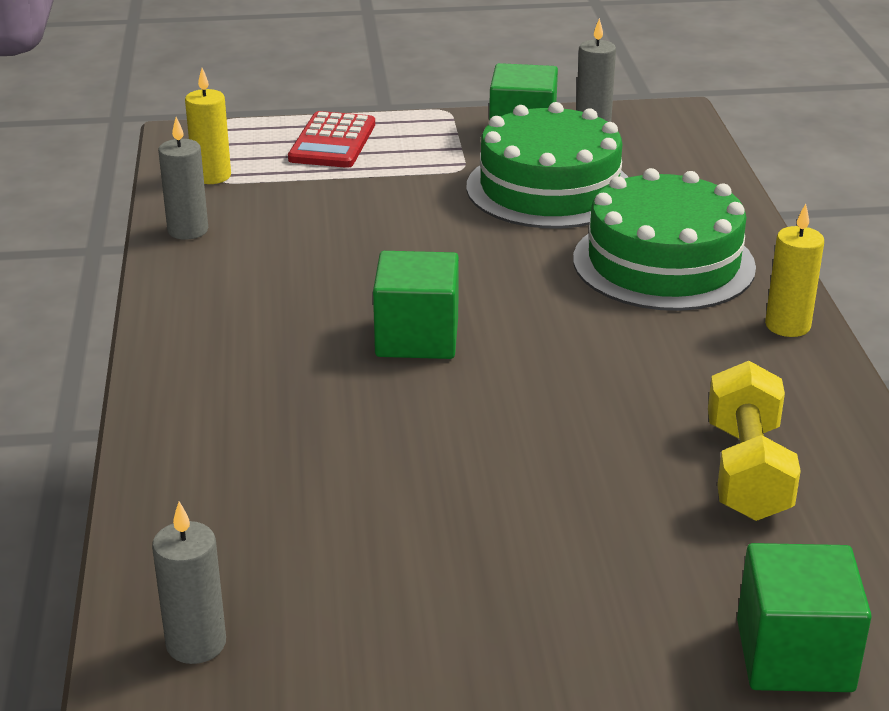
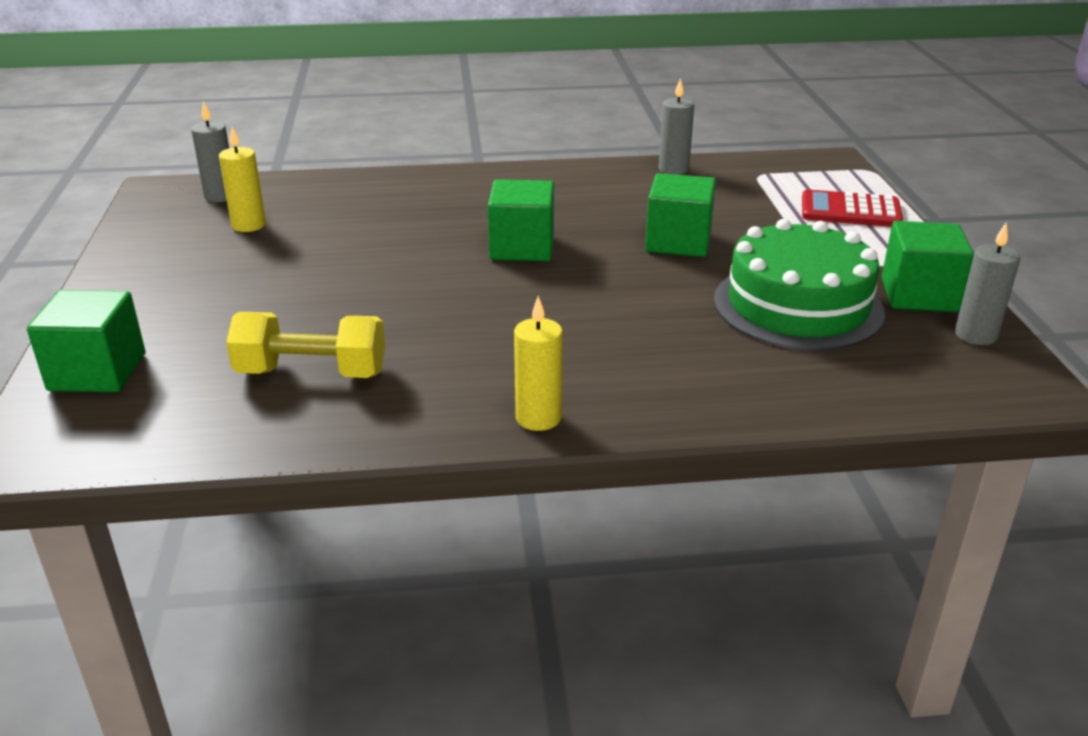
camera: 90 degrees right, 0 degrees up
(212, 176) = (764, 172): yellow candle -> yellow candle (249, 225)
(405, 239) = (678, 242): none -> green cube
(663, 263) = (656, 358): green cake -> none

